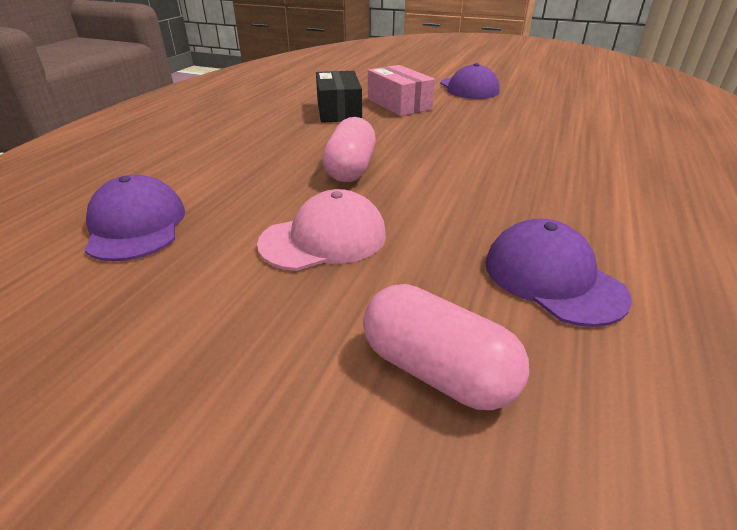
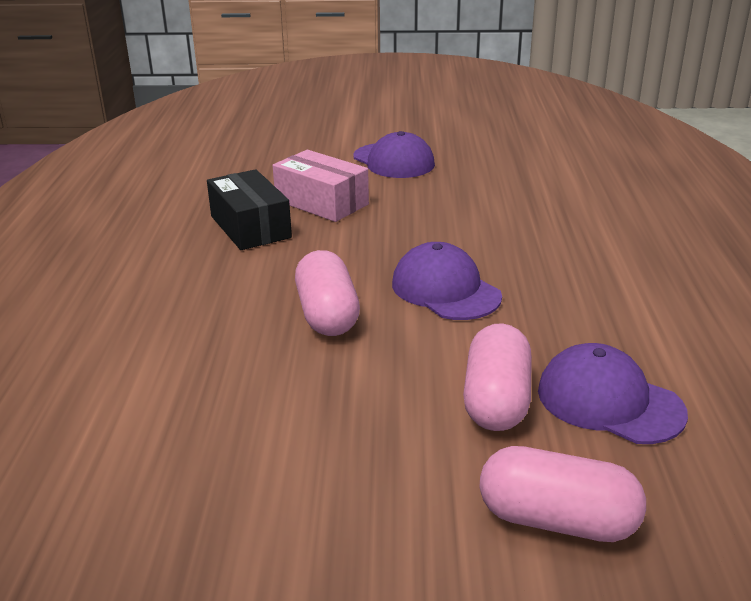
camera: 20 degrees left, 5 degrees down
(136, 225) = (123, 451): purple cap -> purple cap (445, 290)
(324, 239) = (361, 414): pink cap -> none
(444, 254) = (496, 400): none -> pink capsule

